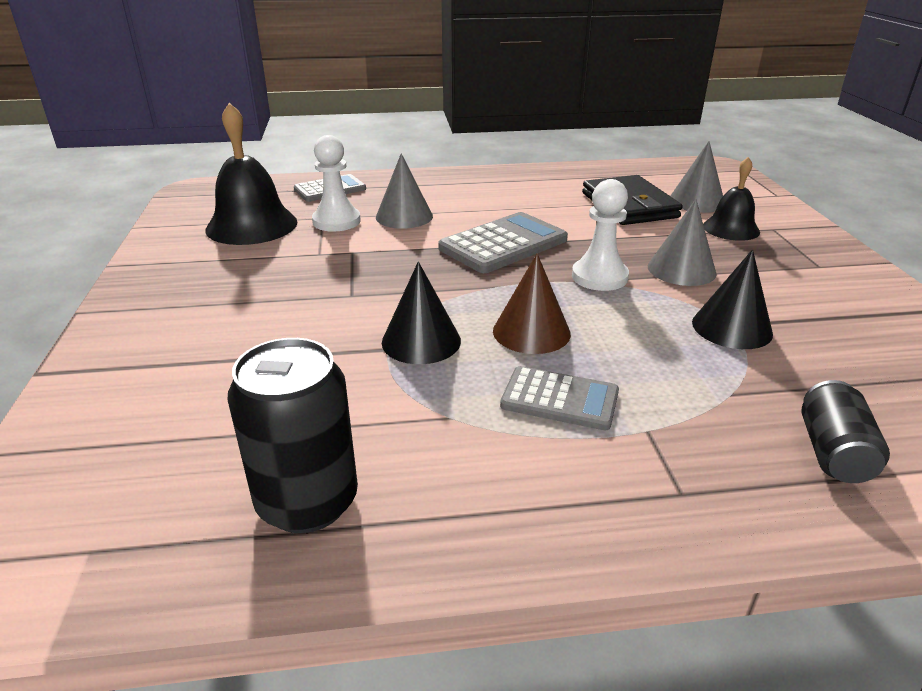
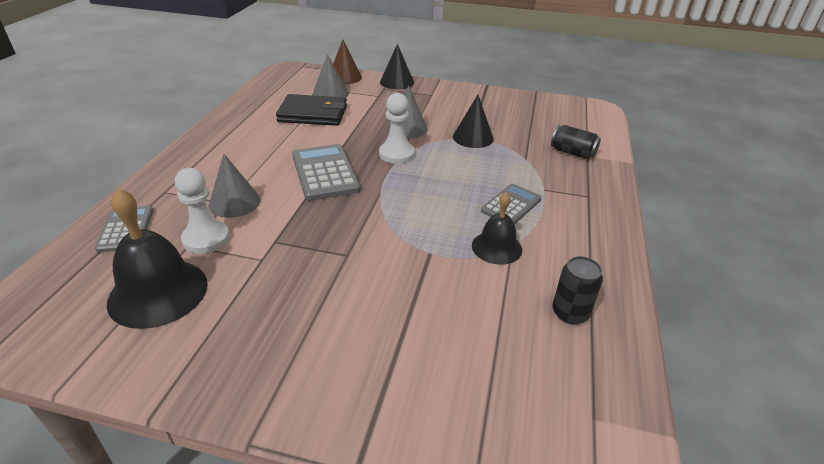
camera: 70 degrees left, 5 degrees up
(307, 502) = (570, 313): black can -> black can, size x0.63
(421, 341) = (429, 237): black cone -> black cone (397, 82)
(531, 332) = (442, 195): brown cone -> brown cone (344, 77)
(731, 228) = (373, 98): black bell -> black bell (496, 247)

